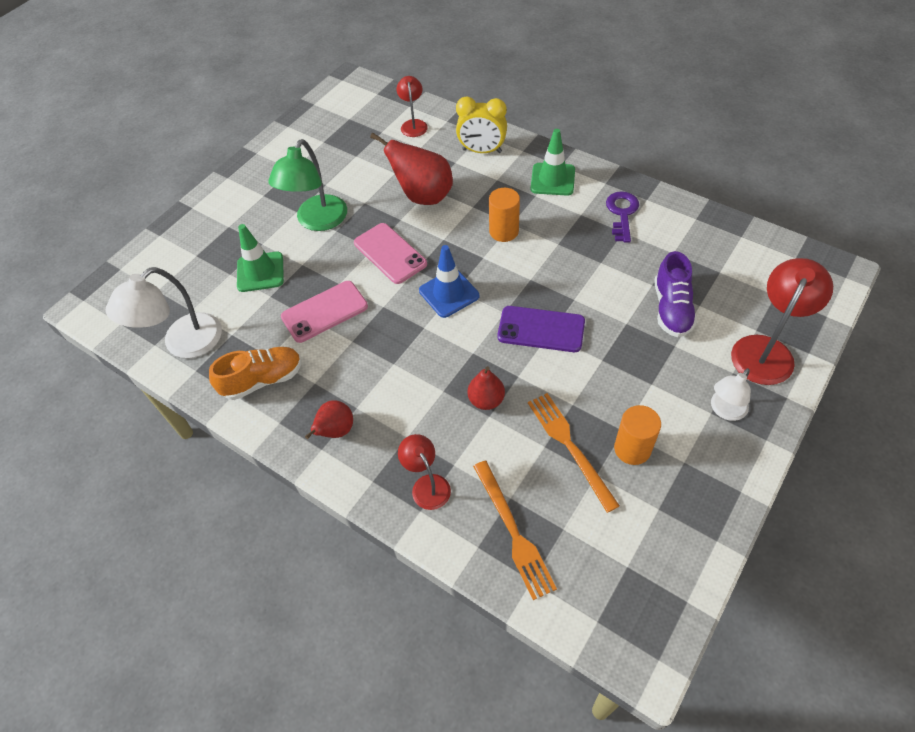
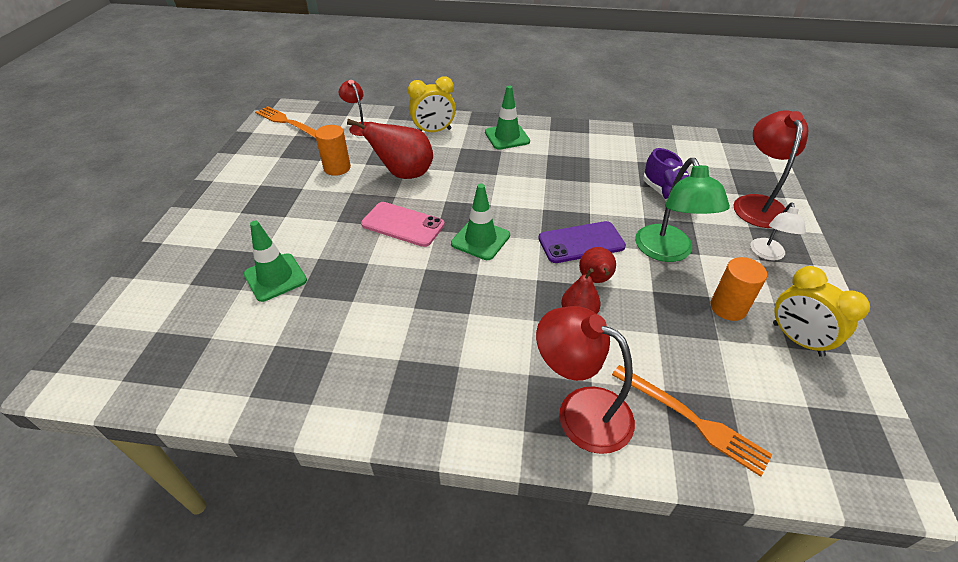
camera: 30 degrees left, 10 degrees down
(183, 344) = (218, 374): white lamp -> none
(263, 380) = (338, 377): orange shoe -> none
(317, 221) = (312, 218): green lamp -> green lamp (667, 252)
(324, 311) = (368, 291): pink phone -> none
(335, 431) = (452, 397): red pear -> red pear (595, 280)
(427, 485) = (580, 411): red lamp -> red lamp, size x1.71
(449, 293) = (480, 239): blue traffic cone -> green traffic cone
(504, 231) = (494, 181): orange cylinder -> orange cylinder (337, 168)
(570, 446) = (678, 325): orange fork -> orange fork (288, 123)
(622, 213) = (578, 145): purple key -> none
(674, 506) = (797, 339): none -> yellow clock

